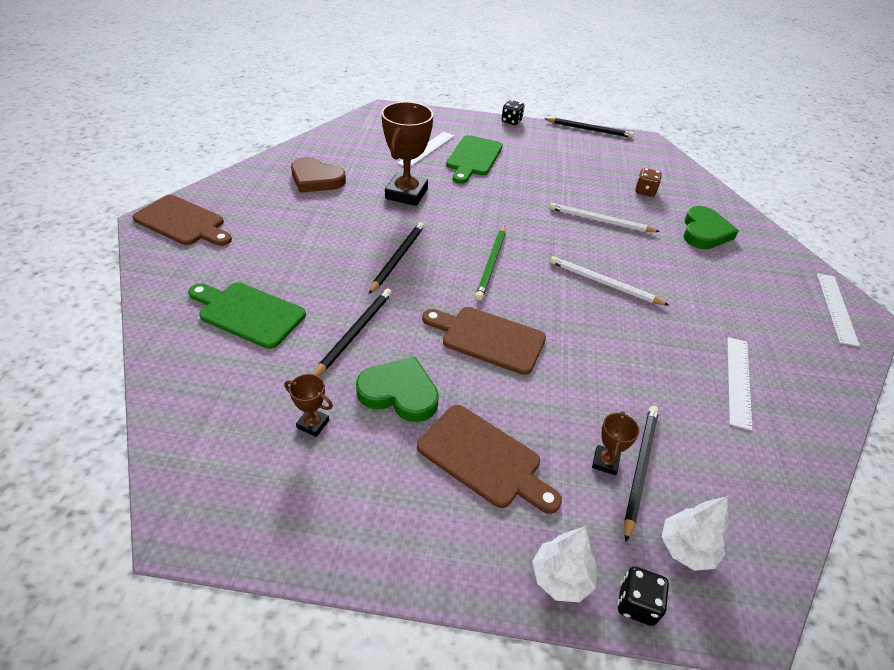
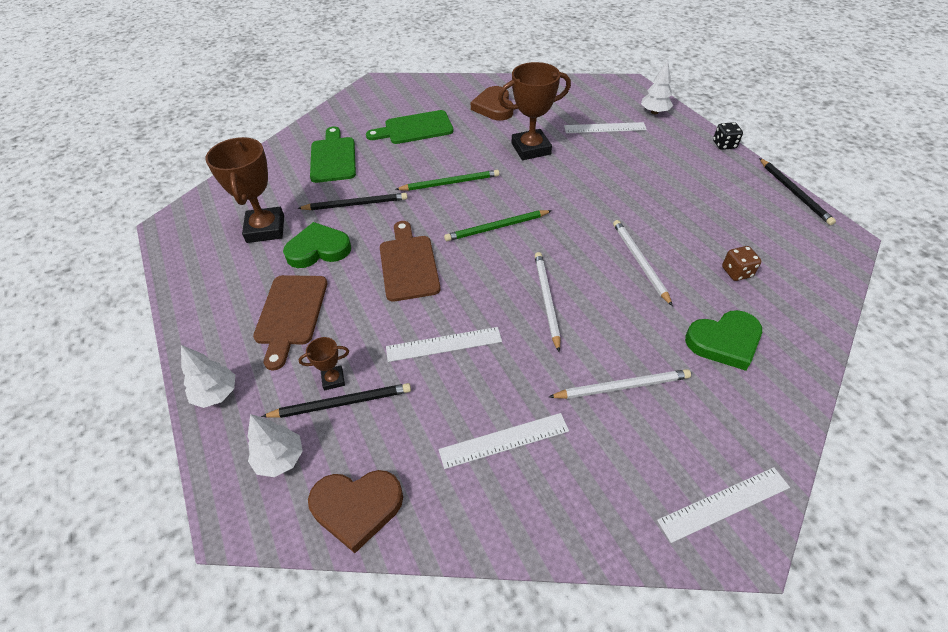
camera: 60 degrees right, 5 degrees up
(183, 222) = (387, 92): brown cutting board -> none
(313, 424) = (265, 229): brown trophy -> brown trophy, size x2.15
(398, 258) = (450, 183): black pencil -> green pencil
(399, 393) = (318, 249): green heart -> green heart turned 90 degrees counterclockwise
(436, 121) = (654, 112): none -> white tree
(473, 158) = (629, 154): green cutting board -> green cutting board (415, 128)
(612, 365) = (444, 344): none -> white ruler
(636, 603) = (217, 444): black dice -> none
(718, 295) = (622, 386): none -> white pencil
(769, 509) = (357, 507): none -> brown heart

